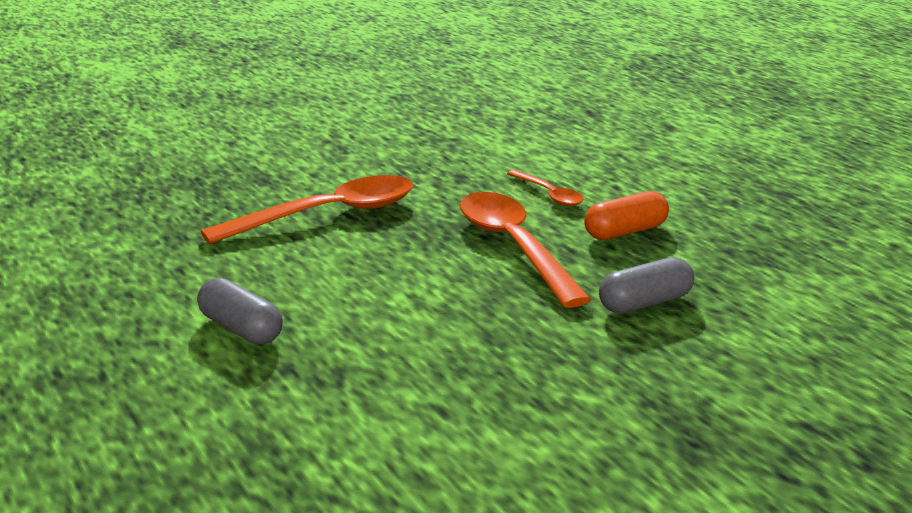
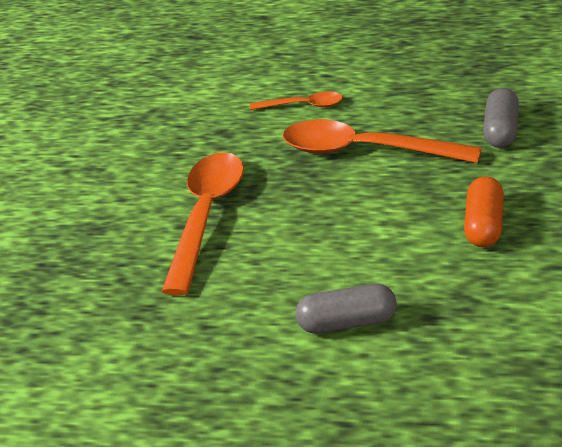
camera: 45 degrees left, 10 degrees up
(625, 232) = (397, 98): orange capsule -> orange capsule (484, 225)

